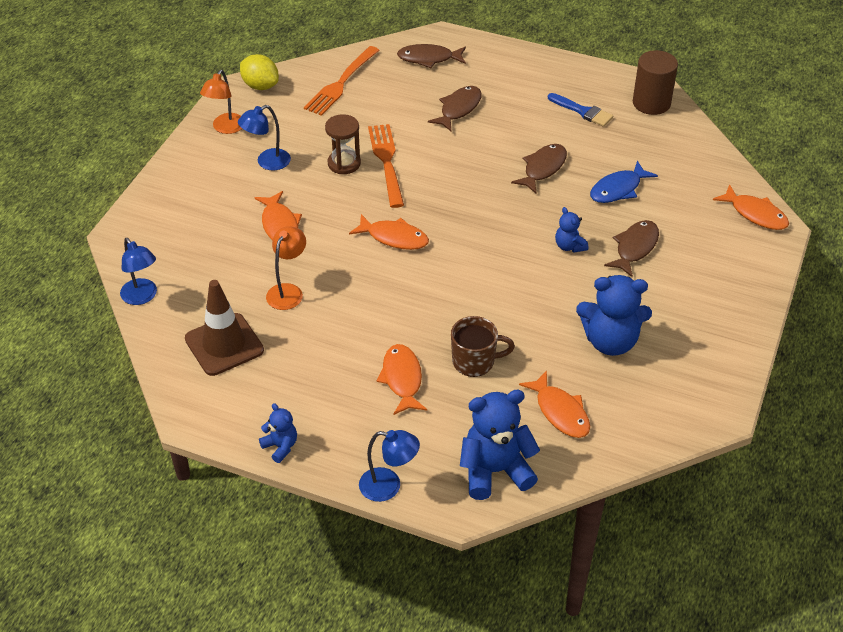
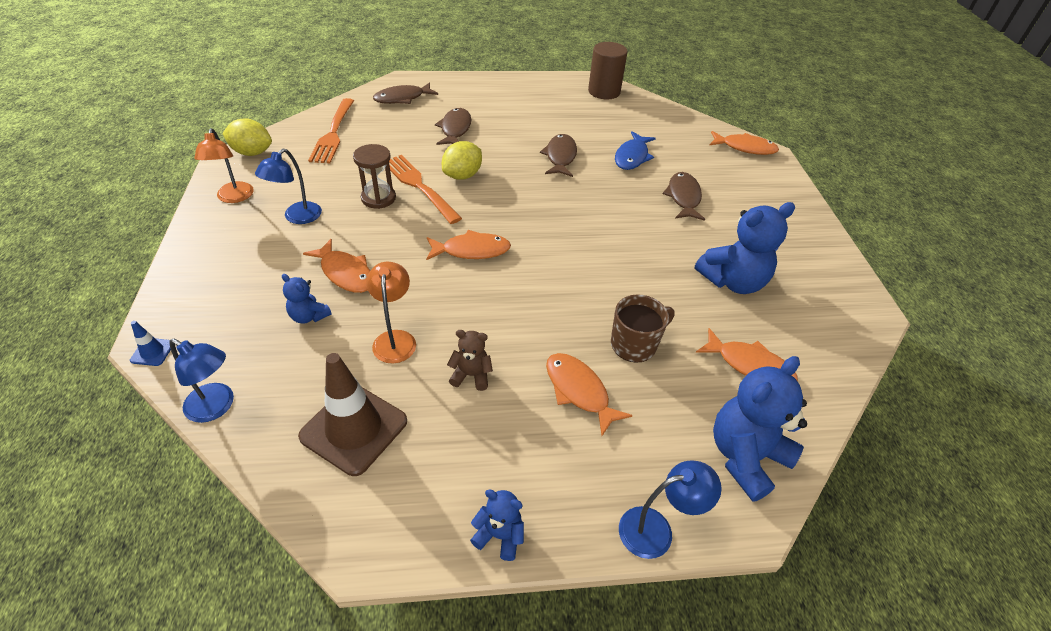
camera: 30 degrees left, 0 degrees up
(116, 242) = (152, 352): none -> blue traffic cone
(328, 338) = (471, 375): none -> brown teddy bear
(433, 162) = (462, 175): none -> yellow lemon
(569, 246) = (632, 211): blue teddy bear -> blue teddy bear (309, 316)
(583, 111) = (558, 108): blue brush -> none

